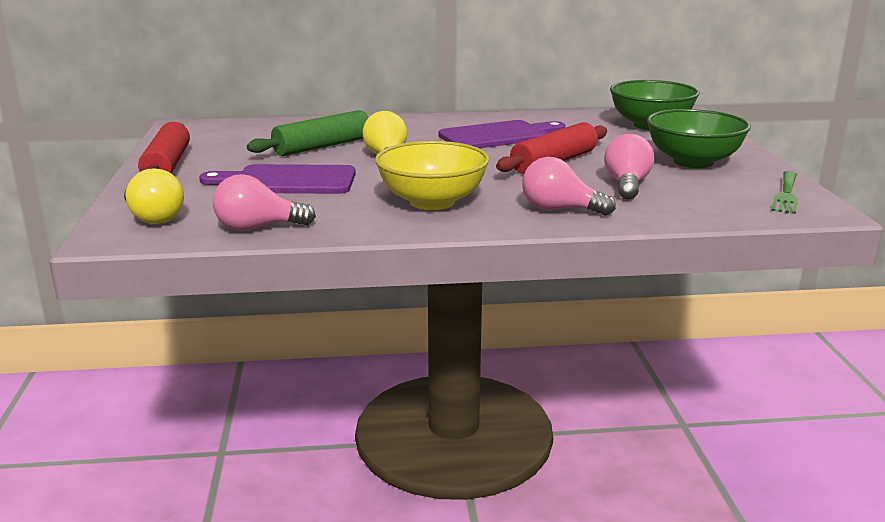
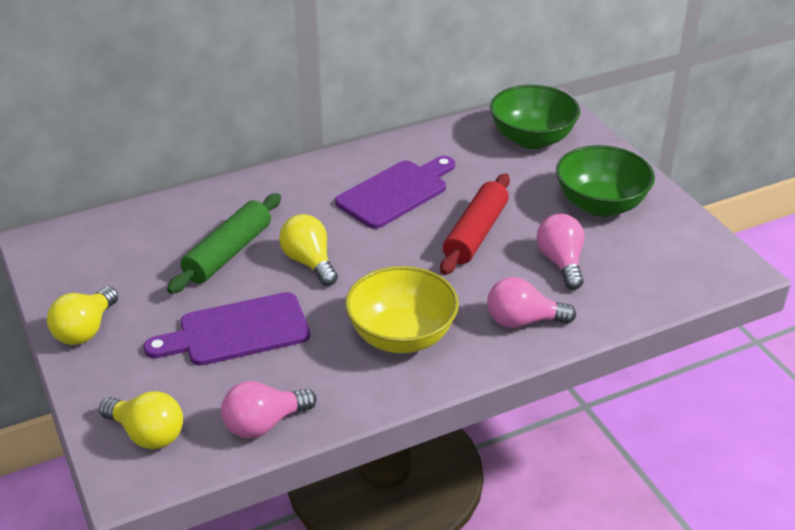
camera: 20 degrees left, 15 degrees up
(167, 165) = (85, 330): red rolling pin -> yellow light bulb
(786, 194) = (700, 247): green fork -> none

